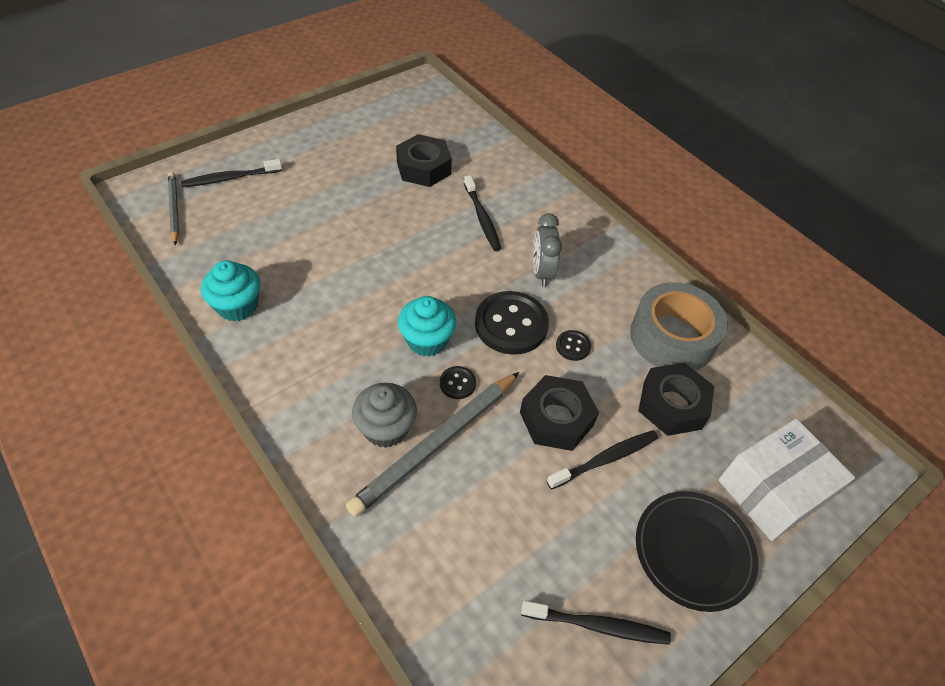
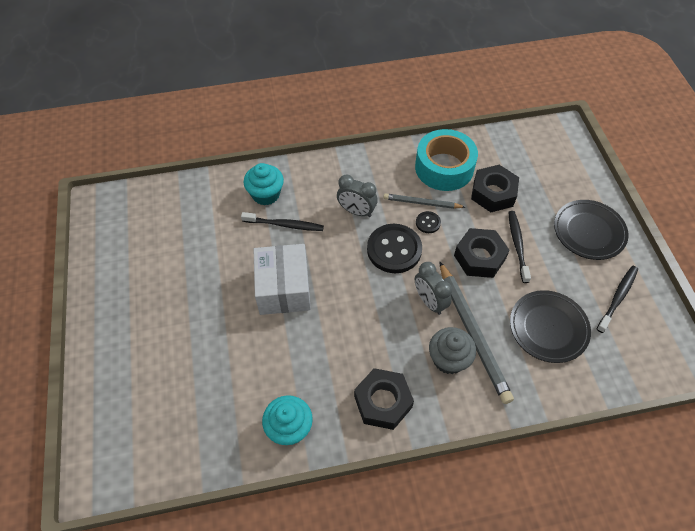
camera: 60 degrees left, 5 degrees up
(174, 209) = (142, 453): grey pencil -> grey pencil (422, 203)
(231, 178) = (128, 393): black toothbrush -> none
(423, 168) = (206, 241): black nut -> black nut (383, 402)
(427, 340) = (385, 306): turquoise cupcake -> turquoise cupcake (266, 194)
(457, 383) = (429, 301): black button -> grey clock
(491, 536) = (548, 328): none -> black plate
(672, 337) = (444, 167): grey tape -> turquoise tape
(772, 491) = (565, 177): white box -> white box (284, 288)

